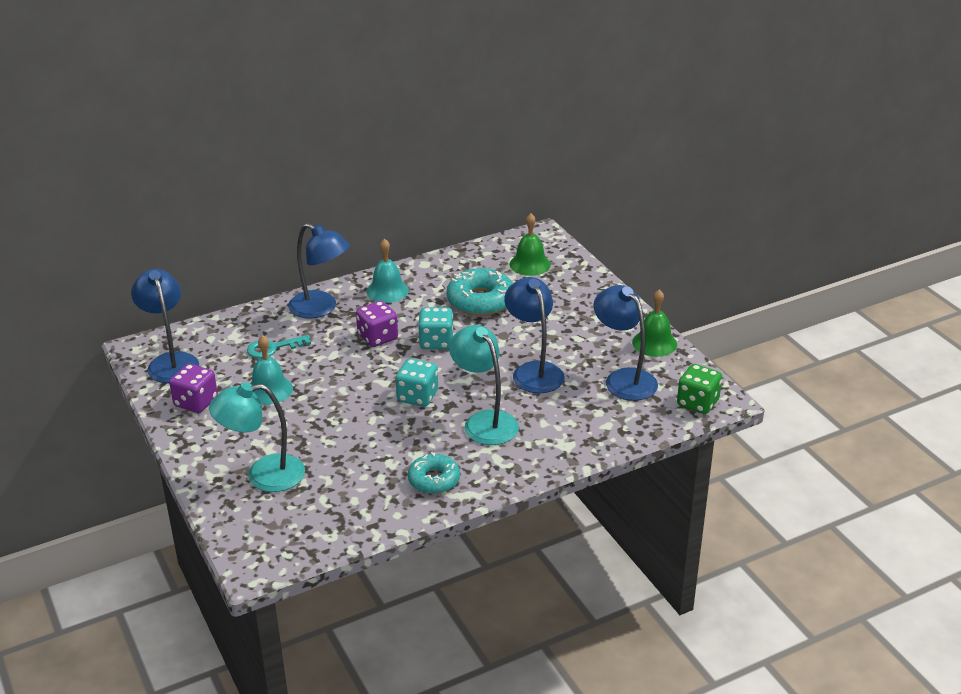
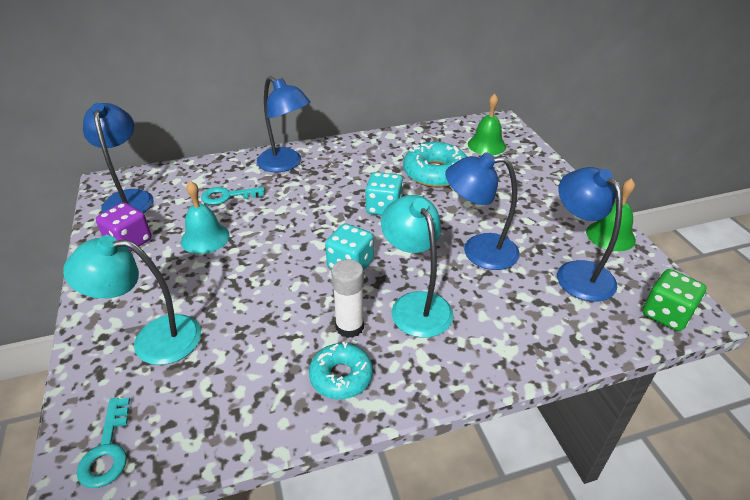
camera: 10 degrees right, 5 degrees up
(266, 548) = (107, 450): none -> turquoise key
(377, 337) = (328, 197): purple dice -> none
(387, 290) = (350, 155): turquoise bell -> none
(431, 445) = (349, 327): none -> white glue stick
(534, 371) = (478, 251): blue lamp -> blue lamp turned 75 degrees counterclockwise

